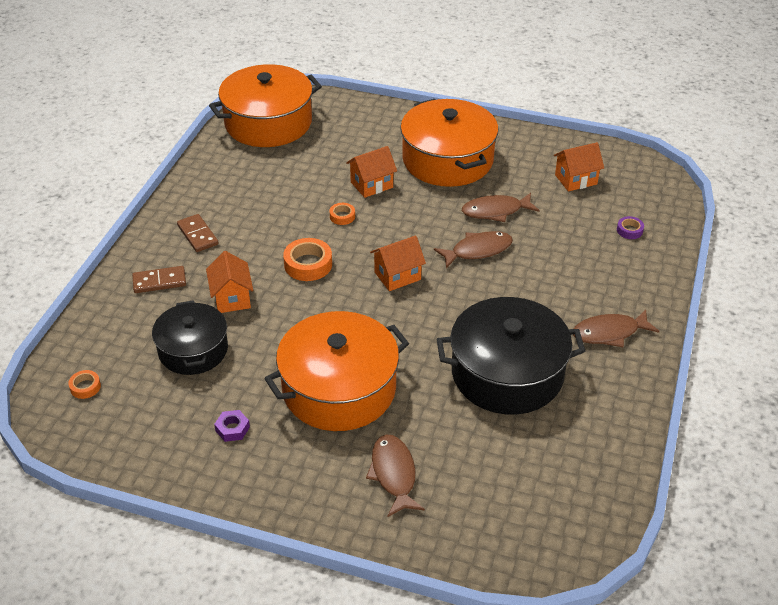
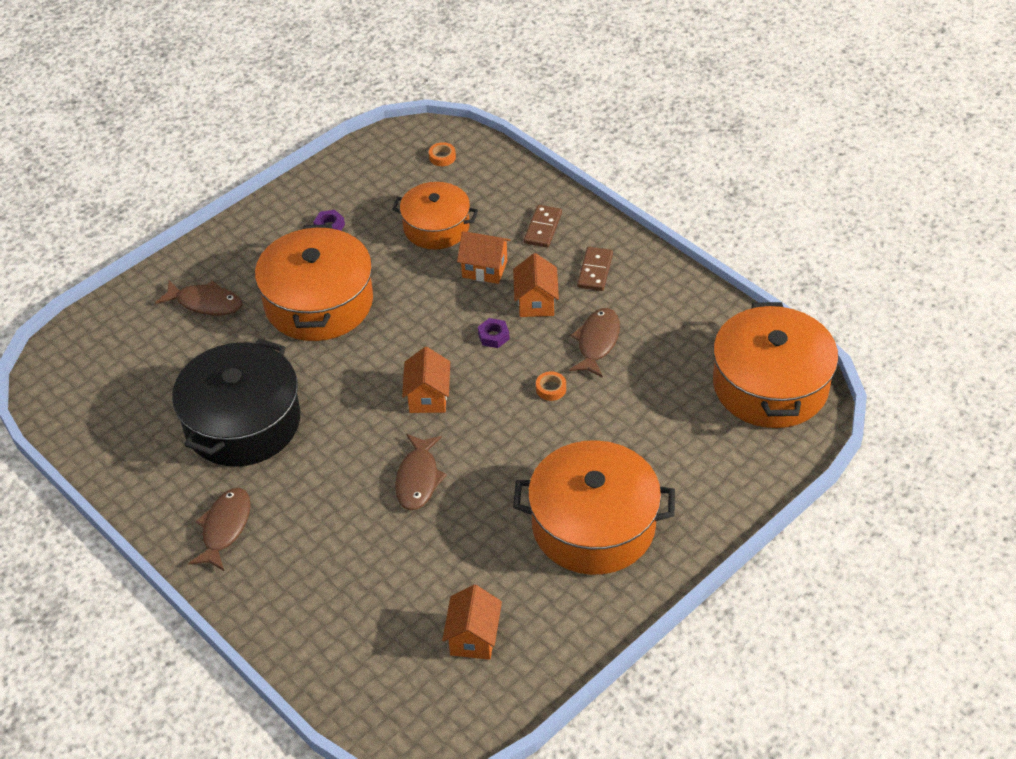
camera: 120 degrees right, 5 degrees up
(193, 350) = (436, 227): black pot -> orange pot
(198, 235) = (595, 271): brown domino -> brown domino turned 75 degrees counterclockwise
(308, 264) = (493, 336): orange tape -> purple nut
(371, 185) = (590, 434): orange house -> orange house (536, 302)
(495, 211) = (470, 526): brown fish -> brown fish (597, 342)
(629, 230) = (349, 638): purple tape -> none

